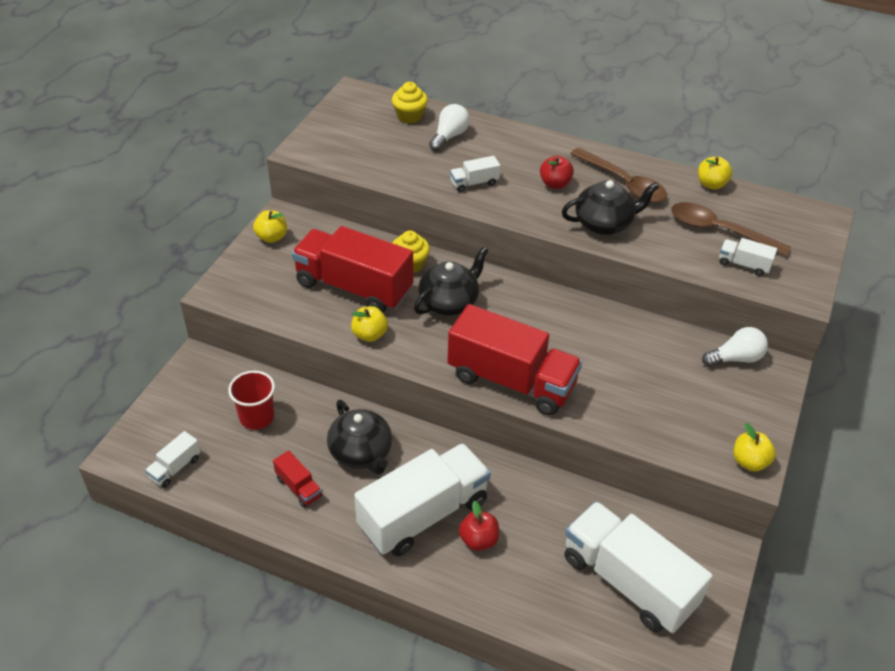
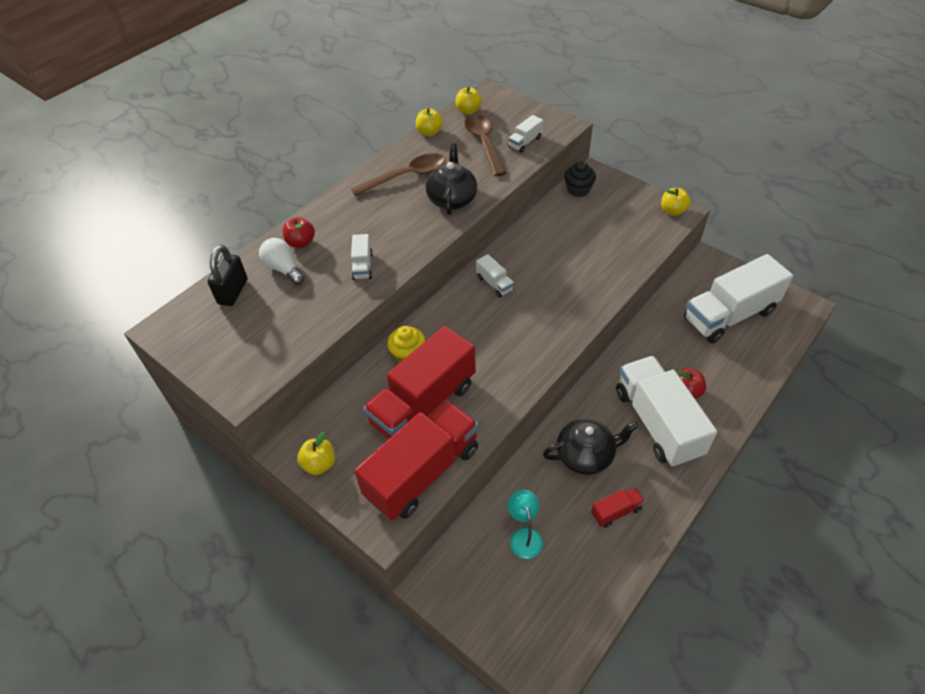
camera: 70 degrees left, 5 degrees up
(175, 468) = (574, 622): white truck -> white truck (494, 283)
(257, 417) = (524, 536): red cup -> turquoise lamp
(369, 335) = (491, 402): yellow apple -> yellow apple (468, 111)
(409, 116) = (233, 292): yellow cupcake -> black padlock
(449, 302) = (468, 336): black teapot -> none
(511, 381) = (571, 316): red truck -> red truck (422, 472)
(555, 184) = (388, 215): red apple -> red apple (301, 243)
(719, 231) = (484, 143): brown spoon -> brown spoon turned 120 degrees clockwise
(735, 358) = (578, 190): white light bulb -> black cupcake

